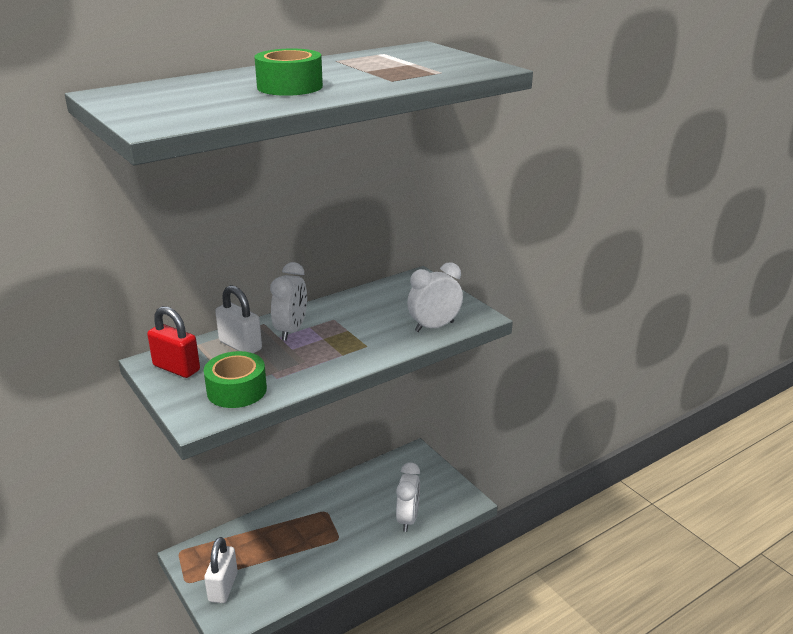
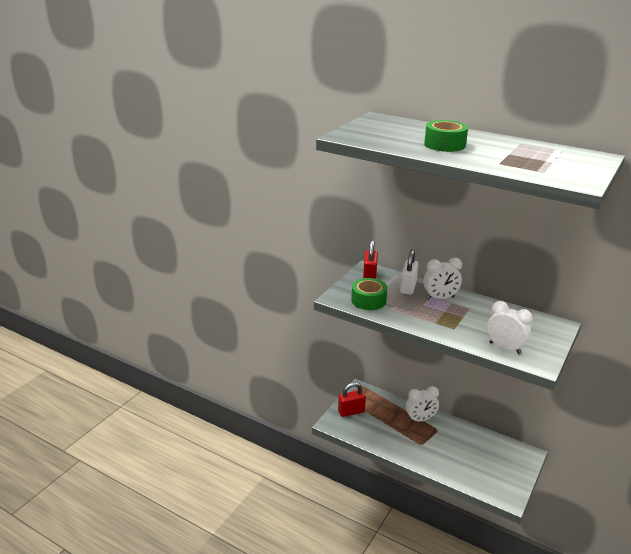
camera: 65 degrees right, 0 degrees up
(223, 587) = (351, 412): white padlock -> red padlock
(408, 519) = (464, 471): white clock -> white clock (420, 419)

